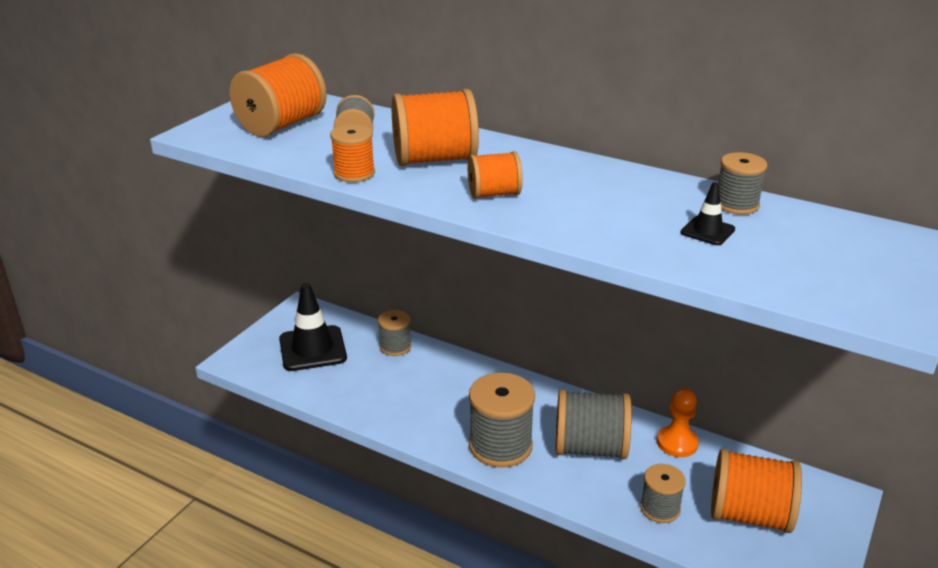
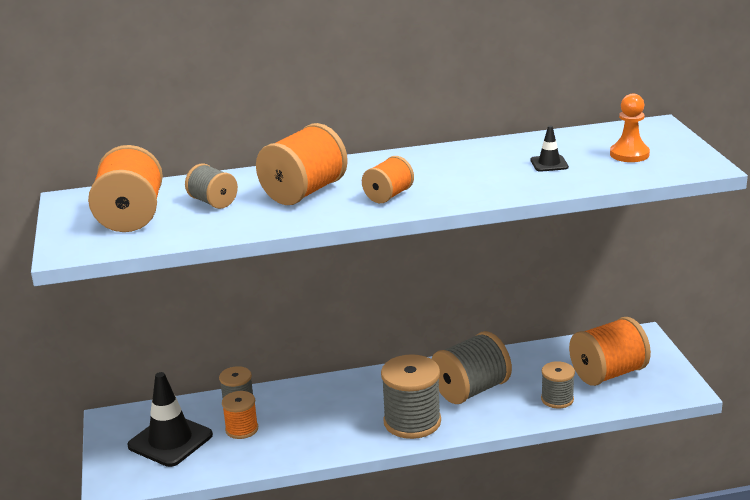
camera: 40 degrees left, 5 degrees down
(354, 173) = (265, 223): orange spool -> orange spool (242, 429)
(677, 443) = (518, 358): orange pawn -> orange pawn (629, 154)
(736, 204) = (538, 143): grey spool -> none

